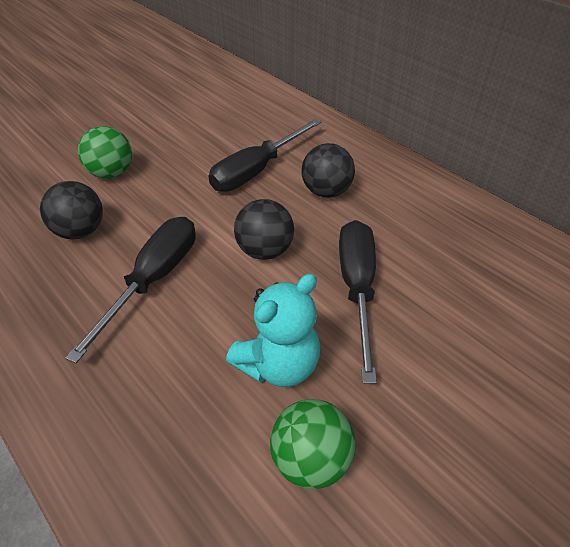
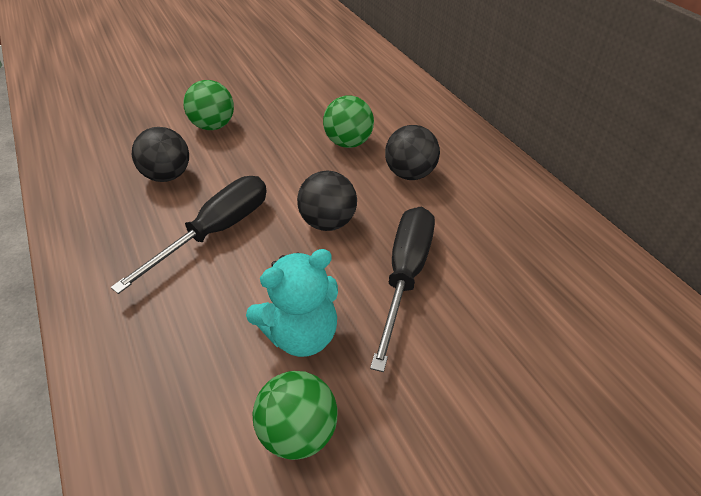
camera: 15 degrees right, 0 degrees up
(256, 170) = (348, 142): black screwdriver -> green ball

